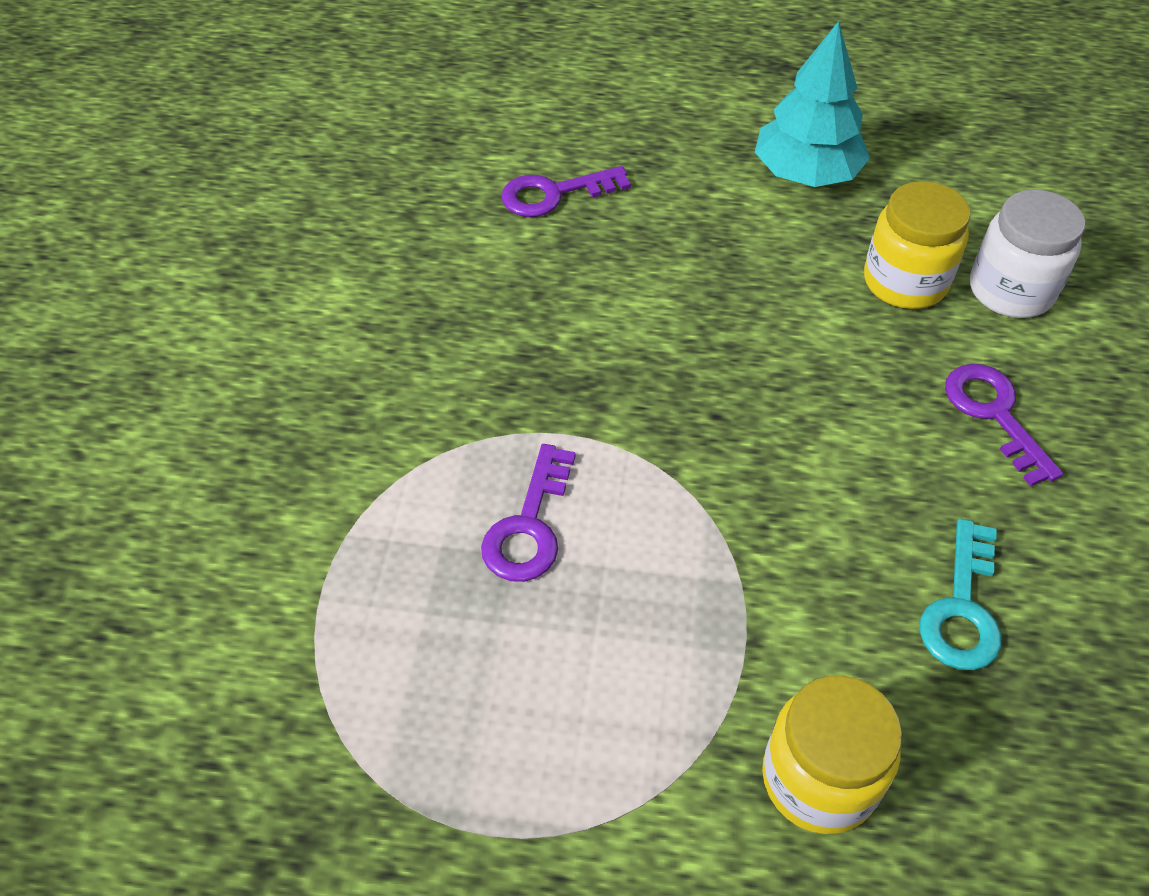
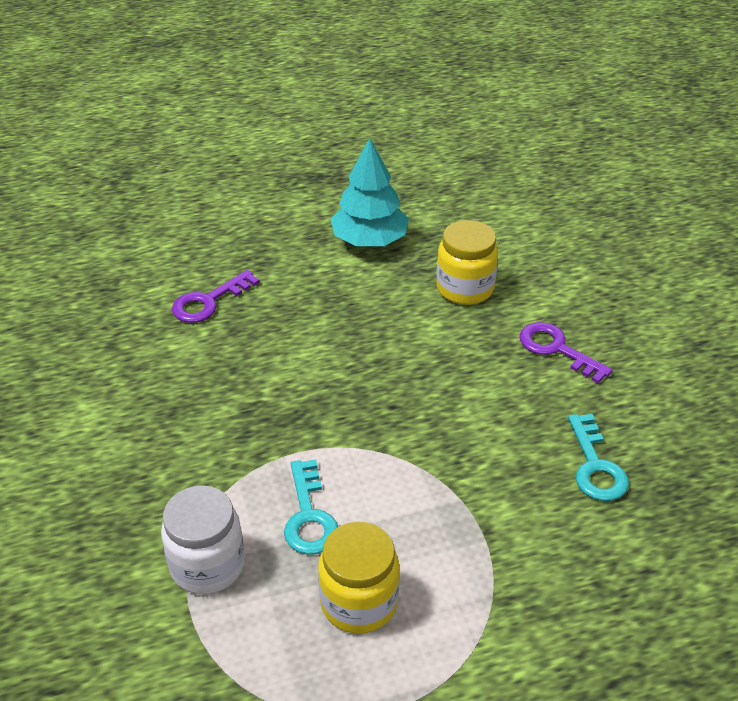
camera: 25 degrees left, 10 degrees down
(529, 526) = (309, 516): purple key -> turquoise key
(819, 779) = (566, 593): yellow jar -> yellow jar (359, 602)
(1010, 290) = (529, 274): white jar -> white jar (207, 565)

